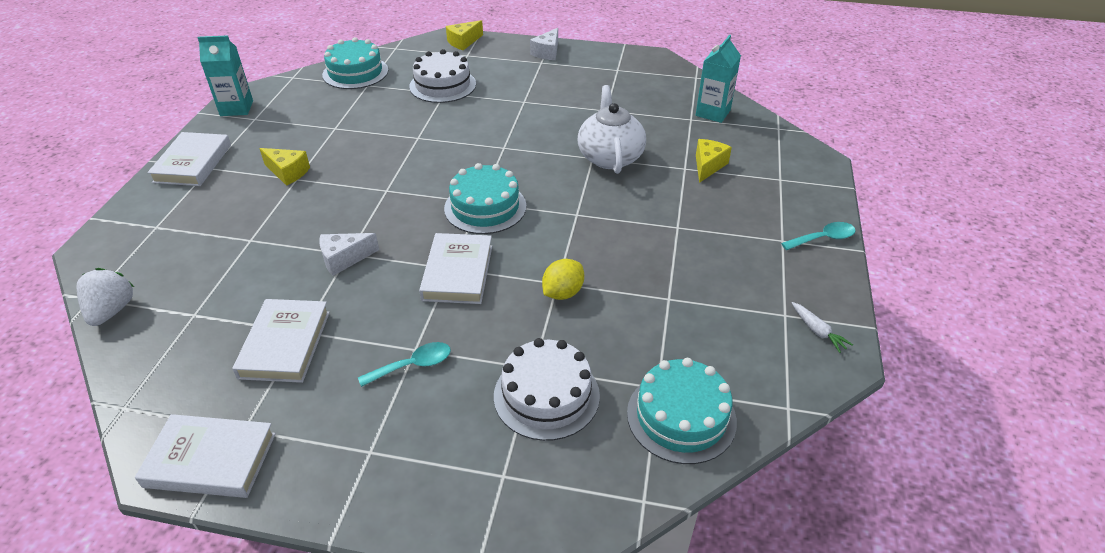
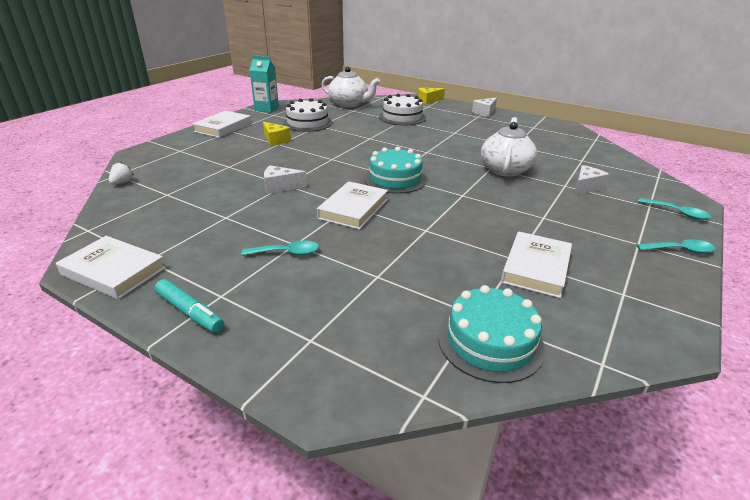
camera: 20 degrees right, 10 degrees down
(112, 311) = (122, 183): white strawberry -> white strawberry, size x0.62
(285, 344) = (209, 221): white book -> white book (536, 268)
(348, 486) = (190, 312): none -> turquoise marker
(355, 72) = (349, 104): turquoise cake -> white teapot
(546, 395) = (377, 296): white cake -> white cake (307, 123)
(562, 293) = (427, 236): yellow lemon -> none
(708, 166) = (585, 187): yellow cheese -> white cheese
(713, 113) = (602, 159): turquoise carton -> none
(809, 183) = (677, 213): none -> turquoise spoon
(817, 331) = (654, 313): white carrot -> none

